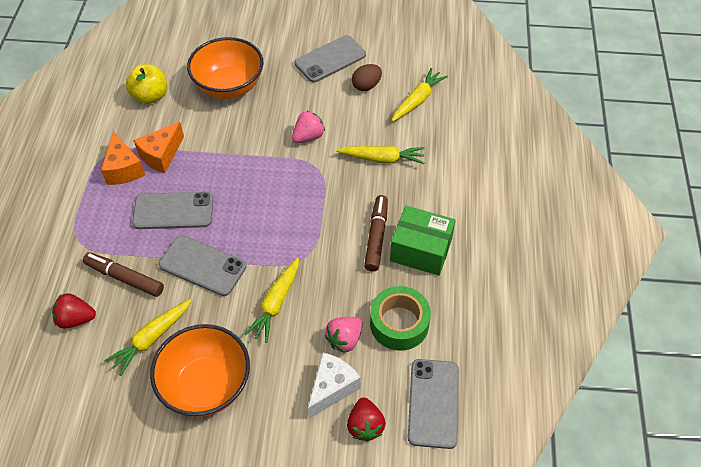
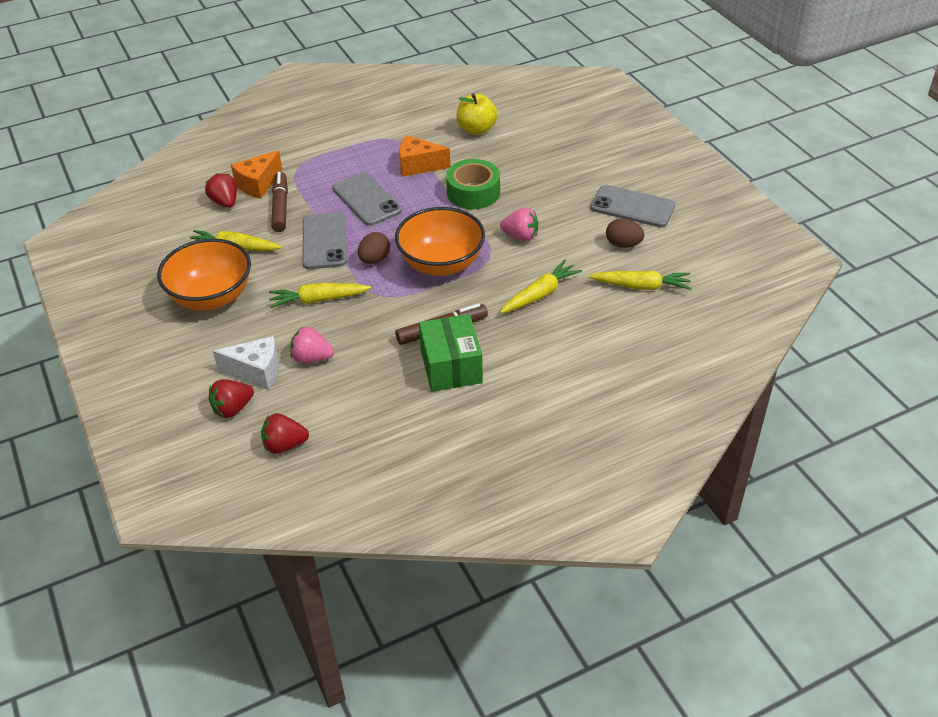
camera: 60 degrees right, 10 degrees down
(123, 169) = (386, 154): orange cheese -> orange cheese (258, 184)
(229, 86) = (532, 164): orange bowl -> orange bowl (441, 264)
(257, 241) = (374, 259): none -> brown egg
(382, 159) = (540, 294): yellow carrot -> yellow carrot turned 105 degrees counterclockwise
(399, 323) = (355, 386): green tape -> green tape (473, 192)
(433, 403) = (284, 445): grey phone -> red strawberry

